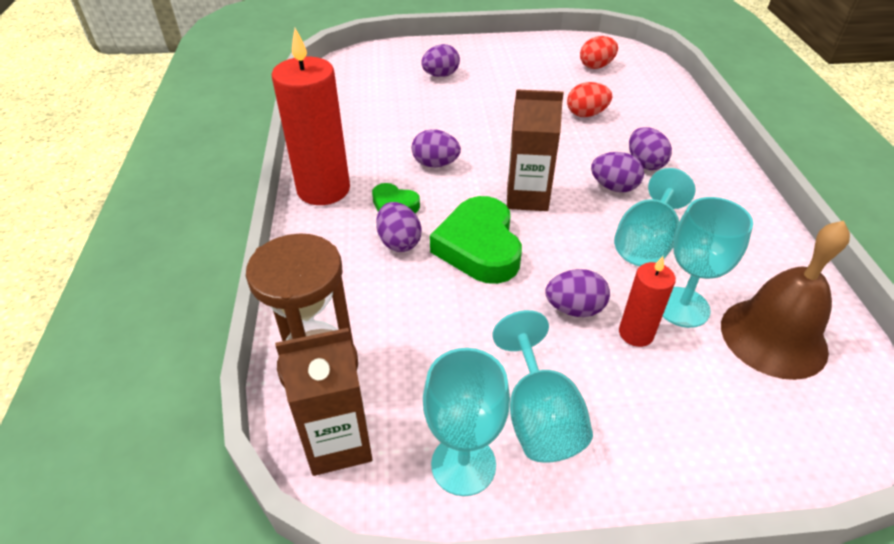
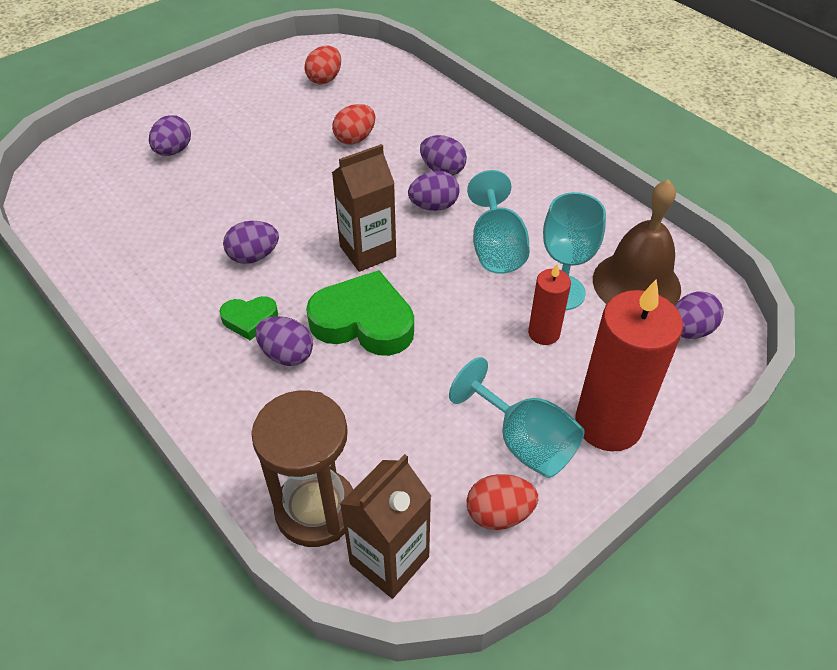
camera: 35 degrees left, 5 degrees up
(323, 189) = (161, 338): red candle -> red candle (608, 424)
(463, 465) = (499, 514): turquoise goblet -> red egg
(479, 247) = (364, 321): green heart -> green heart turned 150 degrees clockwise
(574, 309) = (484, 337): purple egg -> purple egg (689, 330)

